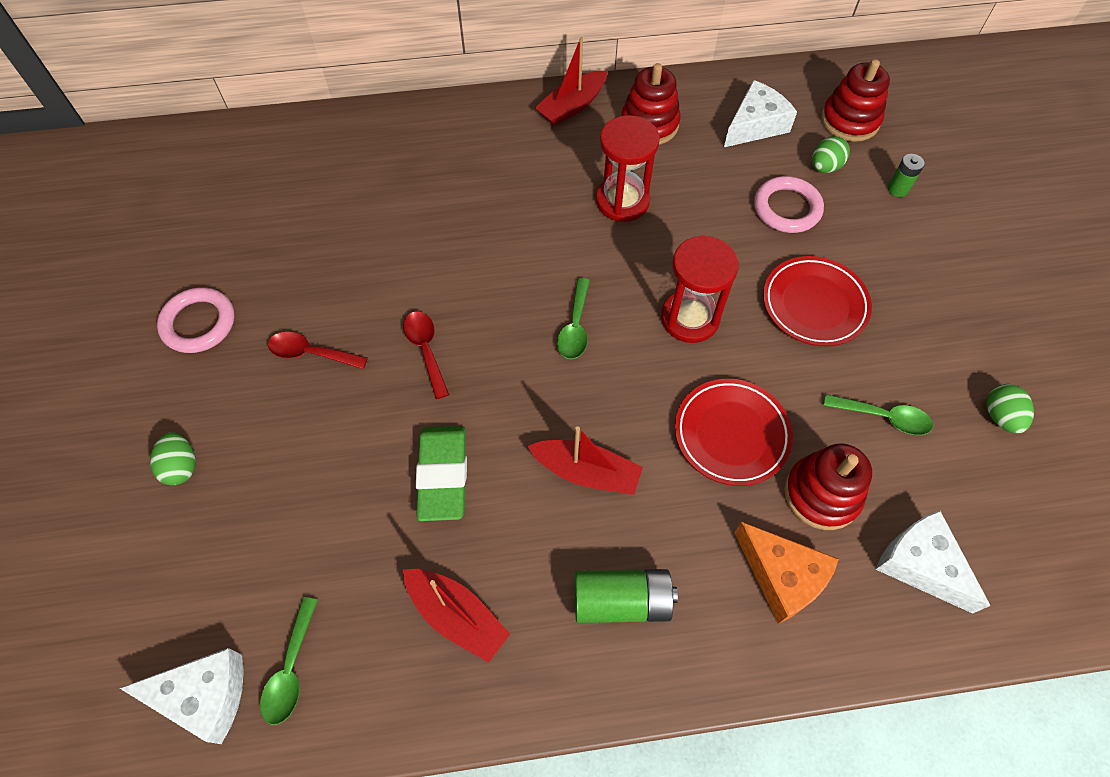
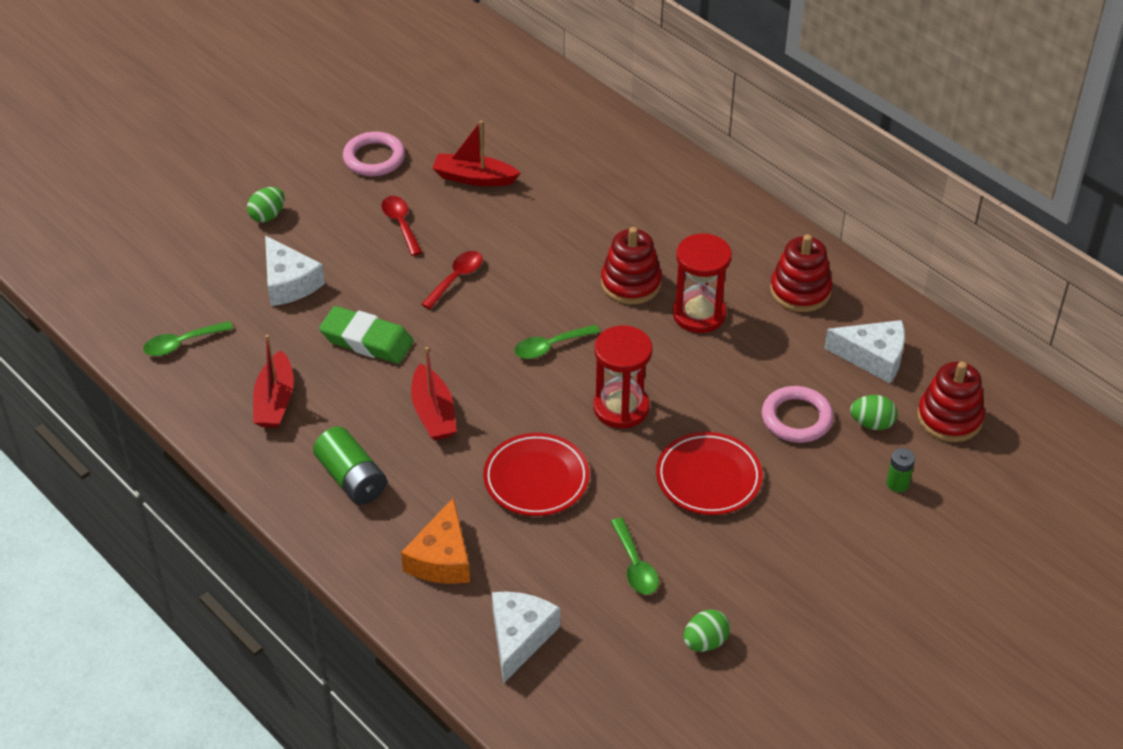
camera: 55 degrees right, 15 degrees down
(204, 696) = (138, 315): white cheese -> white cheese (289, 282)
(443, 475) = (367, 340): green eraser -> green eraser turned 60 degrees clockwise
(572, 106) = (769, 235): red boat -> red boat (474, 178)
(821, 494) = (530, 554): red stacking toy -> red stacking toy (631, 283)

